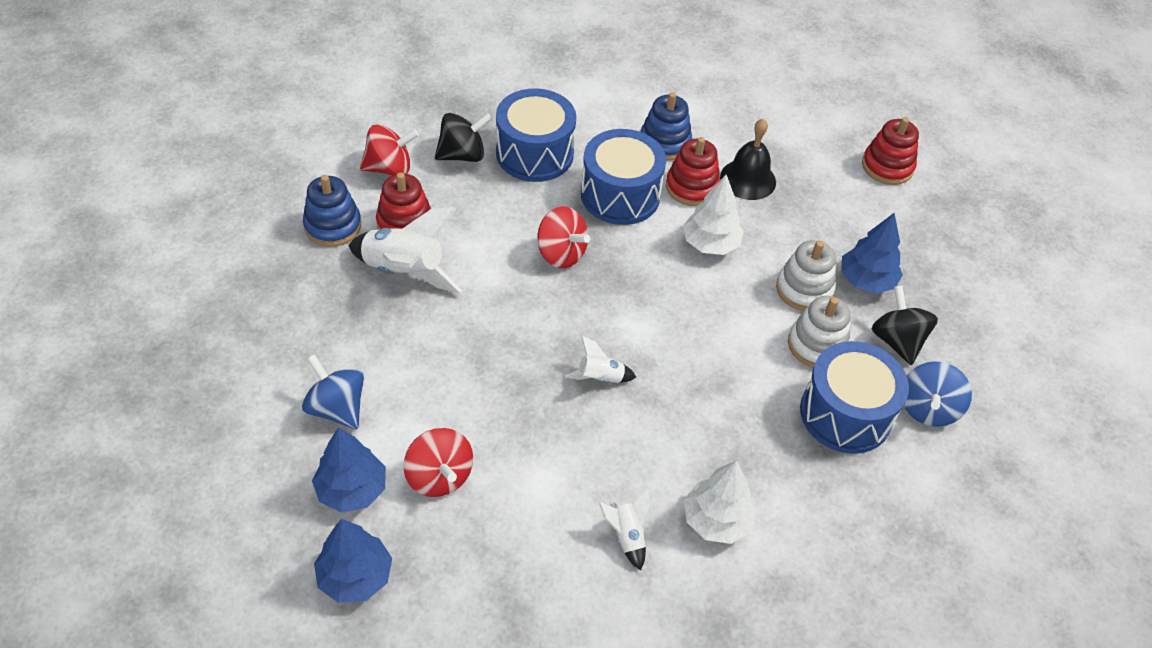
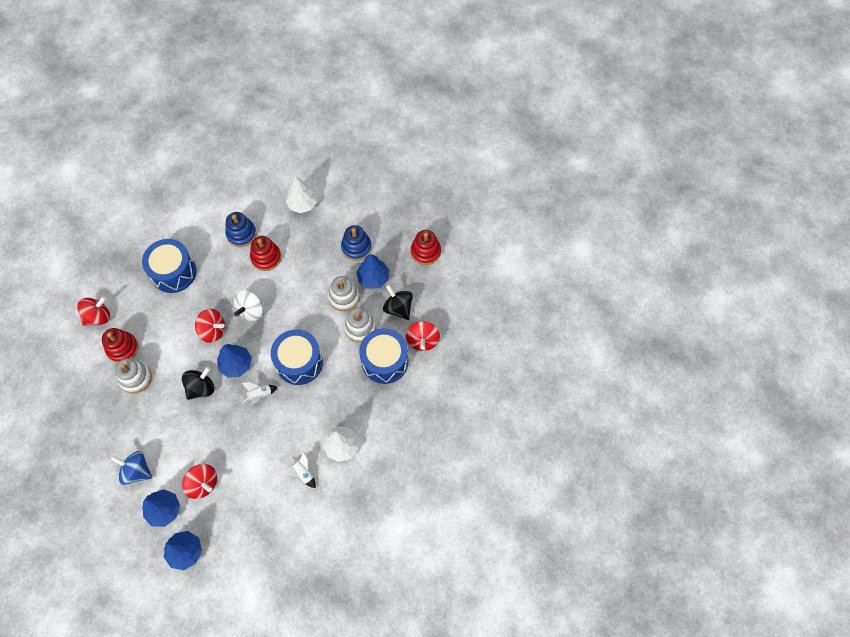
camera: 20 degrees left, 15 degrees up
(333, 226) = (84, 367): blue stacking toy -> blue stacking toy (356, 247)
(404, 272) = (135, 378): white rocket -> white stacking toy
(462, 155) = (134, 290): black spinning top -> black spinning top (201, 388)
(579, 317) = (236, 364): none -> blue tree
(620, 195) = (230, 279): blue drum -> blue drum (299, 362)
(636, 250) = (251, 310): none -> white spinning top
(710, 244) = (287, 290): white tree -> white tree (303, 203)
(748, 179) = (294, 239): black bell -> none
(887, 166) = (364, 199): red stacking toy -> red stacking toy (425, 252)
(927, 408) = (422, 340): blue spinning top -> red spinning top

